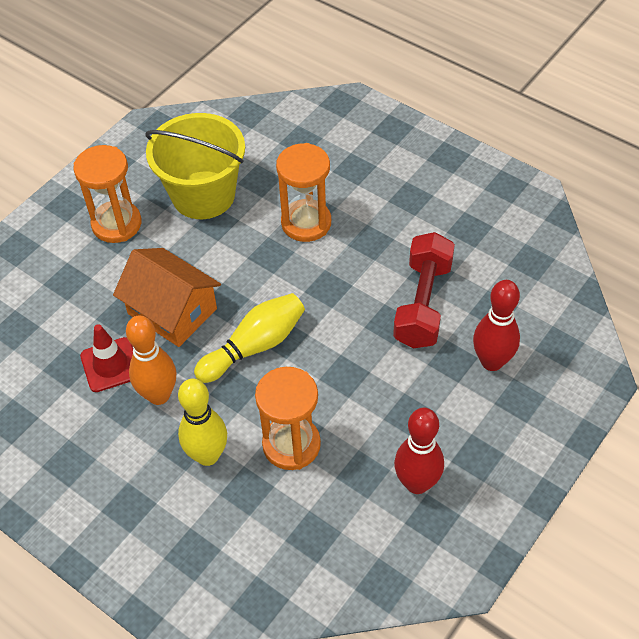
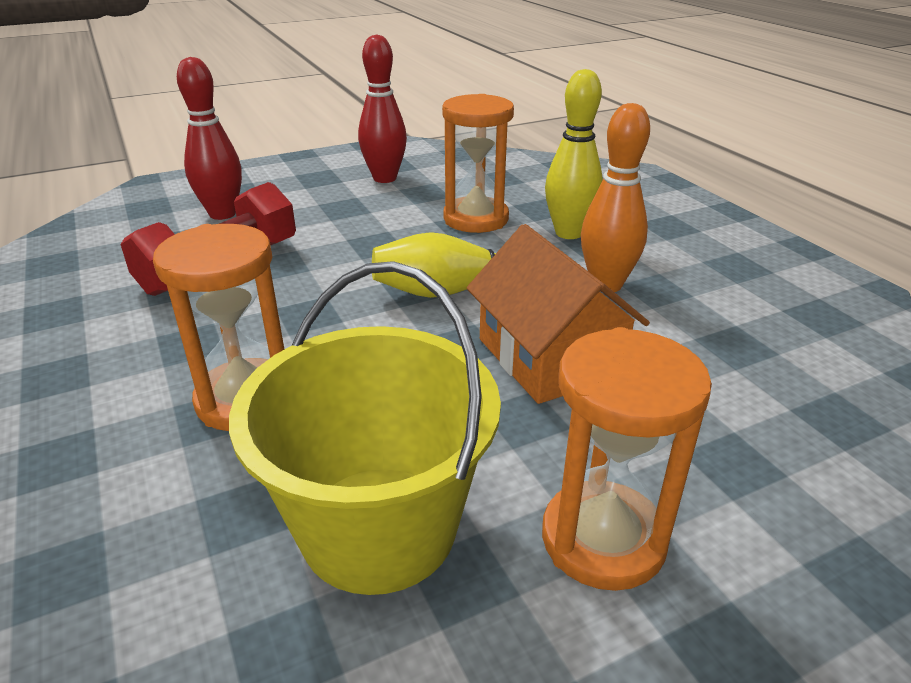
camera: 155 degrees left, 20 degrees down
(110, 365) = (667, 328): red traffic cone -> none

